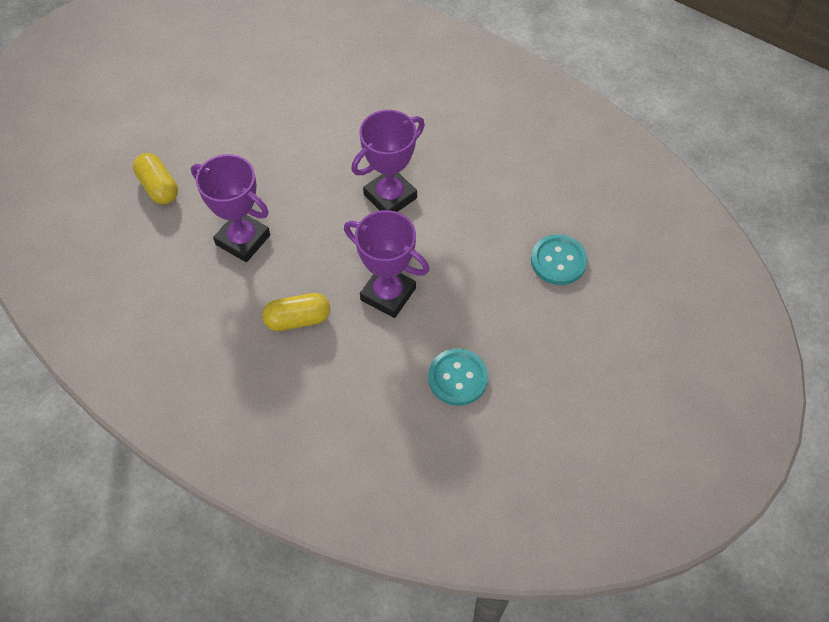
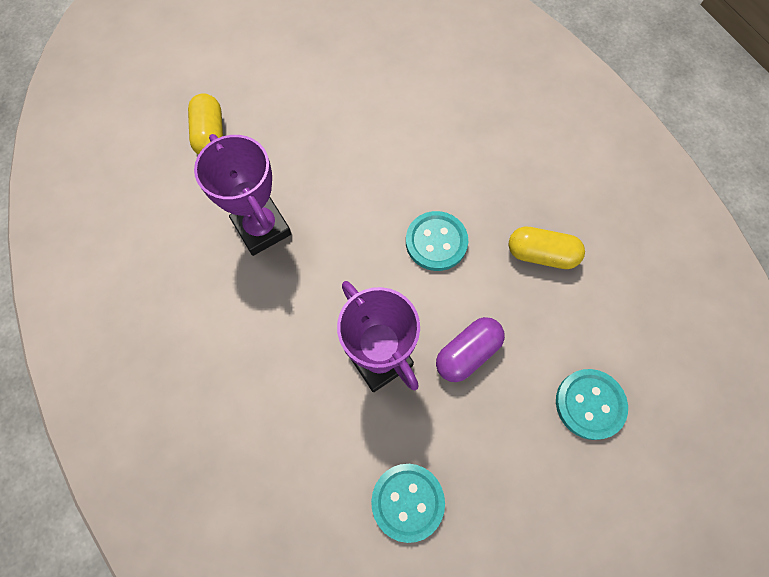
camera: 25 degrees right, 10 degrees up
(298, 319) = (272, 346): yellow capsule -> yellow capsule (541, 254)
(390, 196) = (436, 242): purple trophy -> turquoise button
(453, 263) = (467, 353): none -> purple capsule

